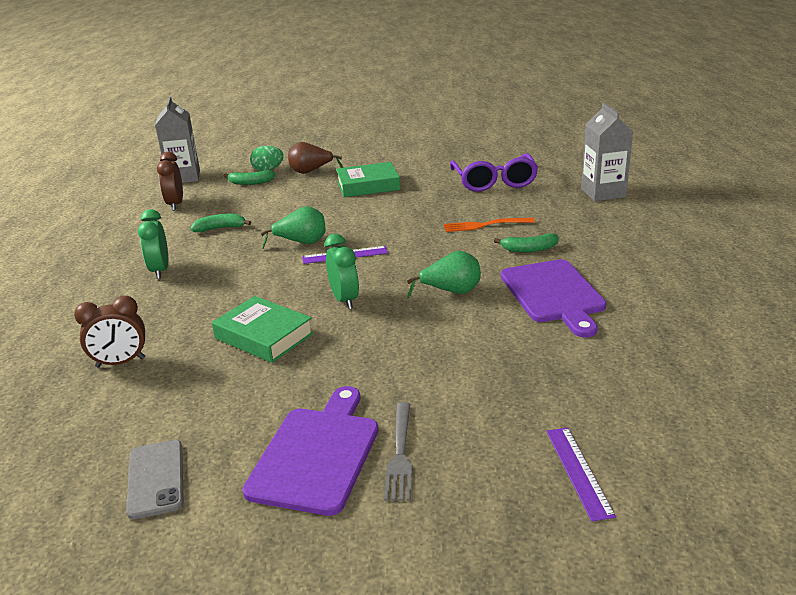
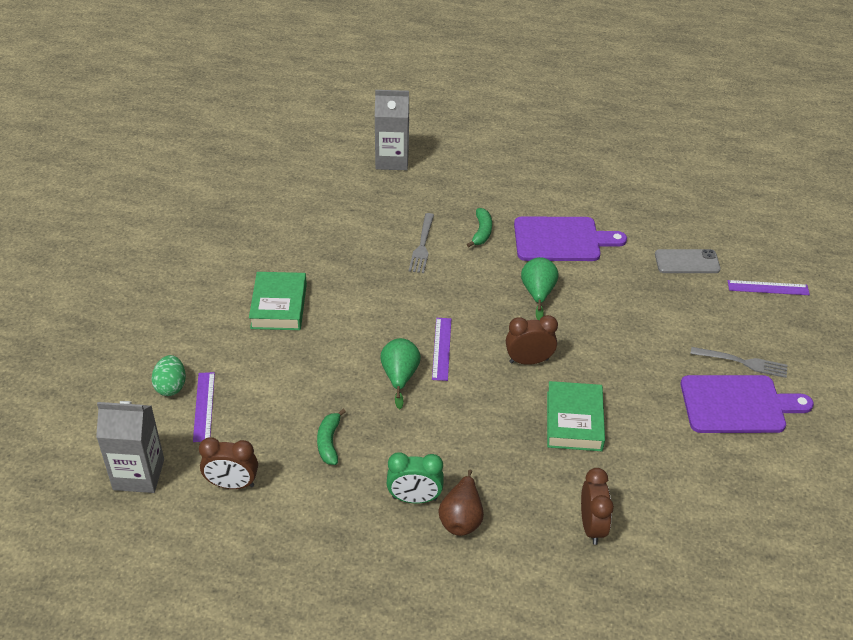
camera: 80 degrees left, 15 degrees up
(155, 479) = (754, 497): grey phone -> grey phone (687, 262)
(250, 183) = (204, 406): green banana -> purple ruler
(264, 336) = (574, 421): green book -> green book turned 45 degrees counterclockwise
(311, 172) = (205, 347): brown pear -> brown pear (461, 518)
(316, 454) = (737, 404): purple cutting board -> purple cutting board turned 150 degrees clockwise
(344, 300) = (528, 361): green clock -> brown clock
(485, 225) = (422, 245): orange fork -> grey fork
(494, 182) = (326, 216): purple glasses -> none

